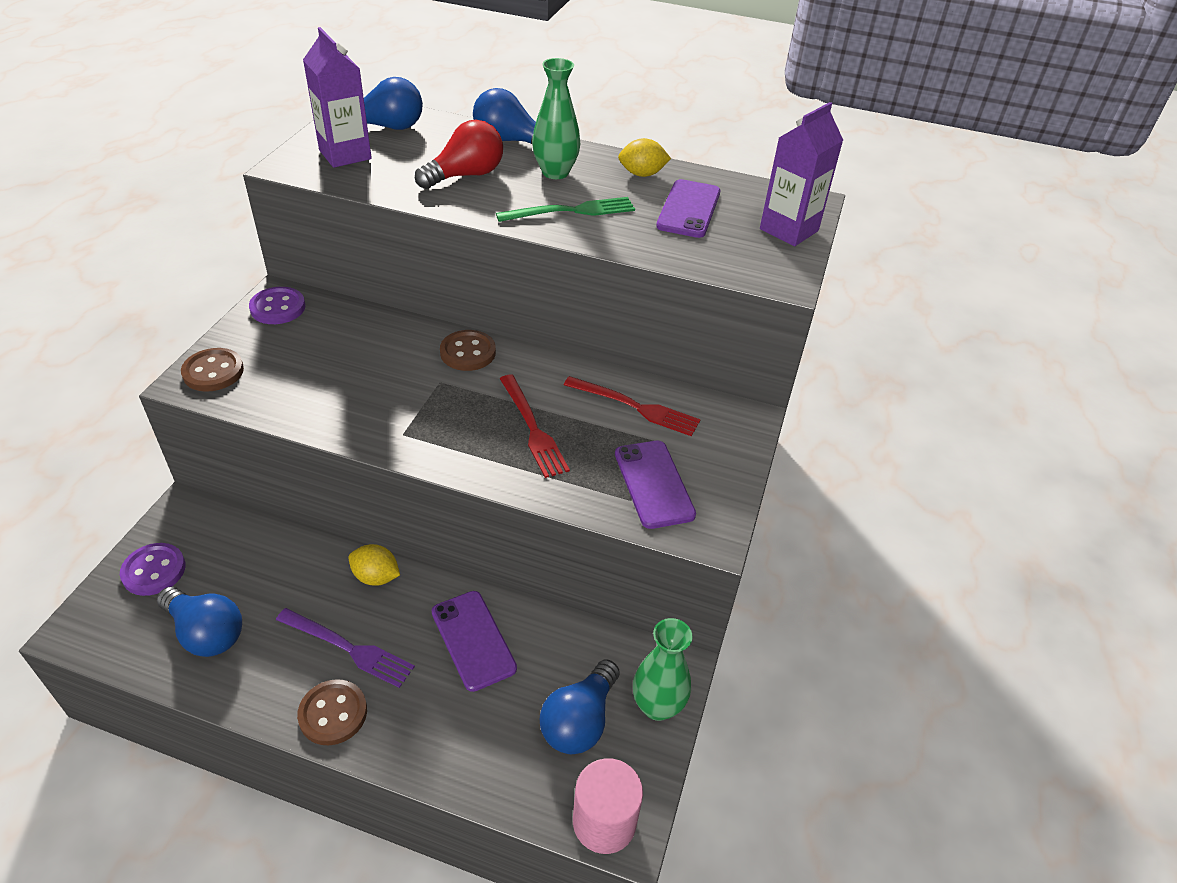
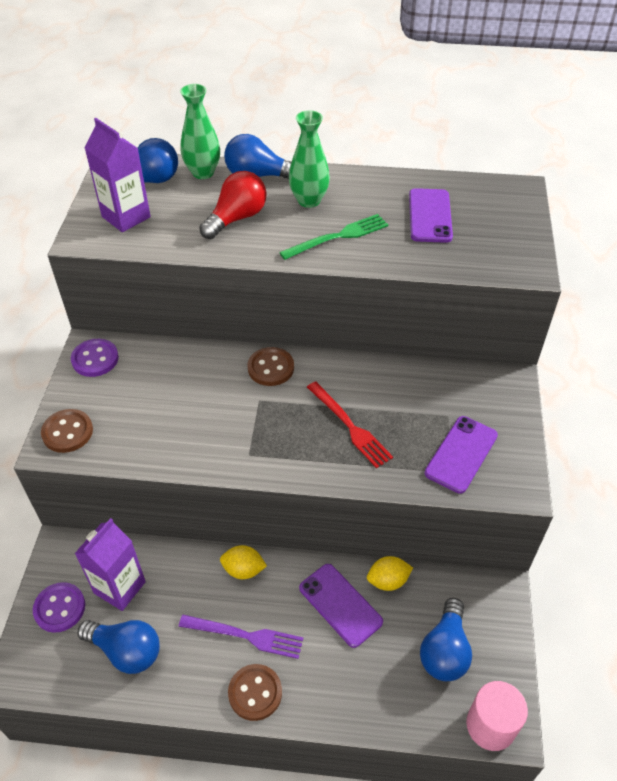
camera: 10 degrees left, 5 degrees up
(636, 407) = (422, 389): red fork -> none
(642, 174) = (379, 188): yellow lemon -> yellow lemon (388, 581)
(654, 484) = (461, 454): purple phone -> purple phone turned 60 degrees clockwise
(657, 706) = (498, 624): green vase -> green vase (203, 172)
(789, 230) = (515, 220): purple carton -> purple carton (120, 587)

